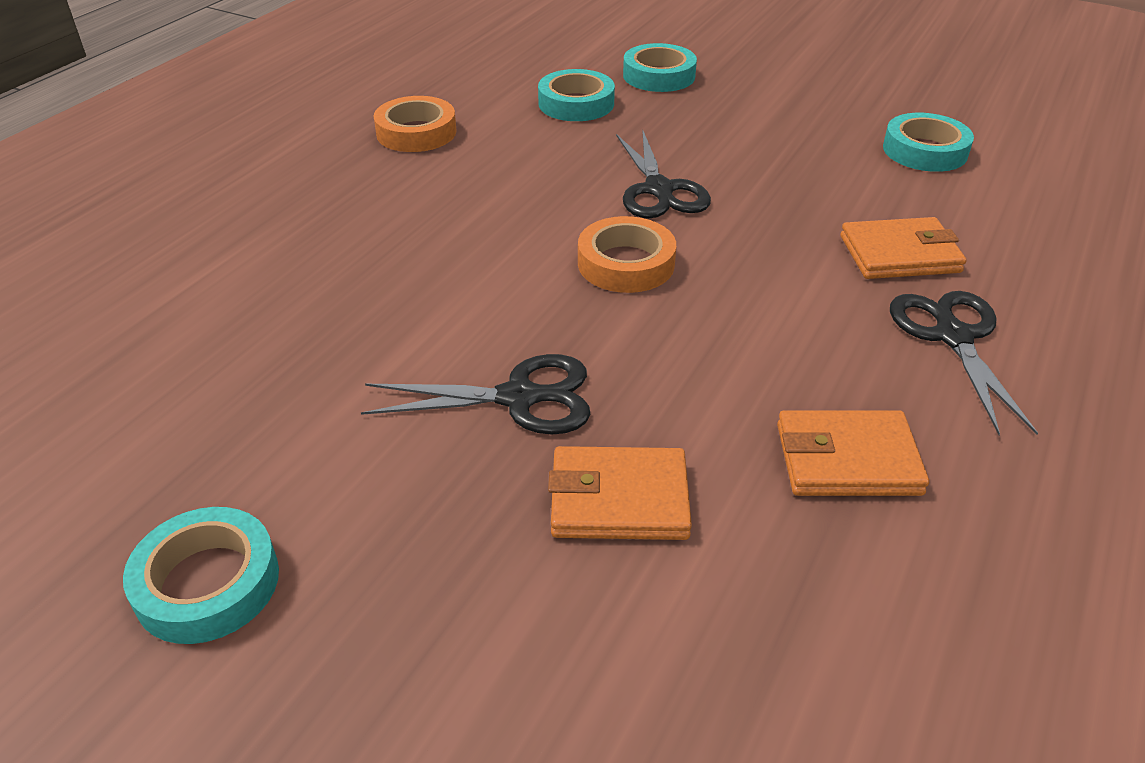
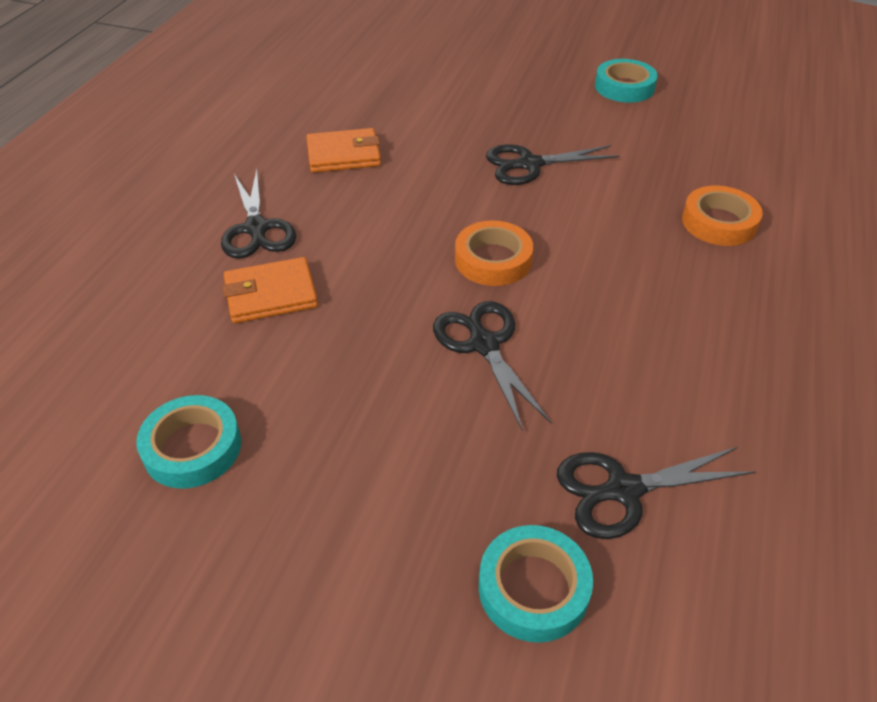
camera: 170 degrees right, 5 degrees up
(416, 132) = (774, 401): orange tape -> orange tape (719, 222)
(576, 103) = (623, 490): turquoise tape -> black scissors
(619, 499) = (460, 128): orange wallet -> none

